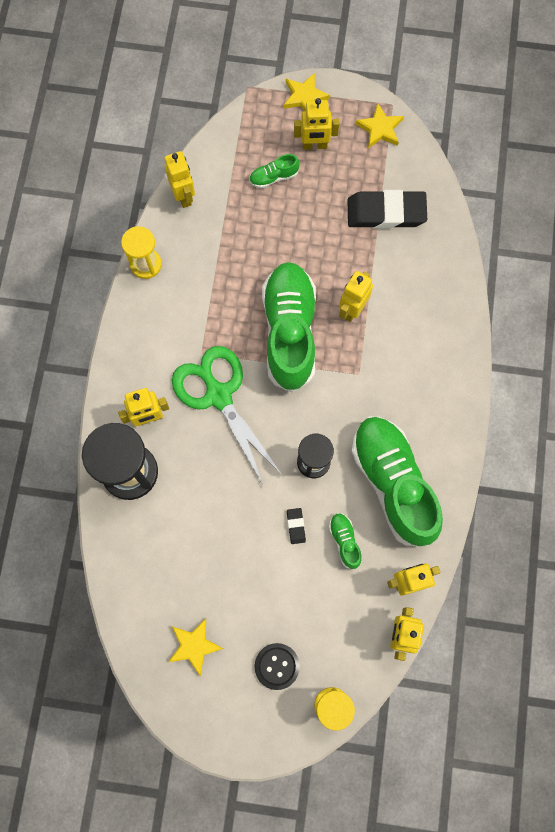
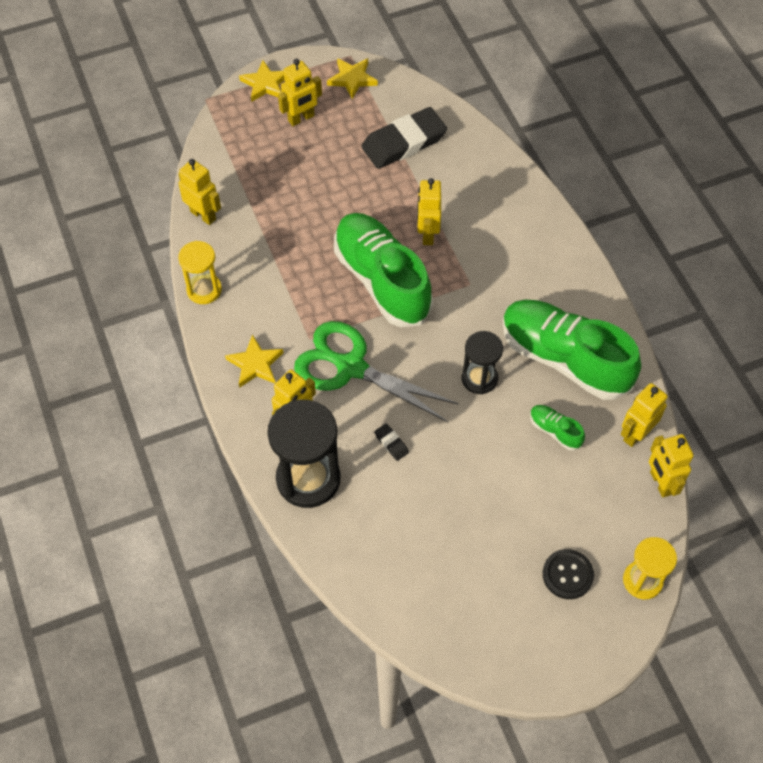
camera: 30 degrees left, 15 degrees down
(194, 646) = (476, 601): yellow star -> yellow star (255, 364)
(273, 177) = (280, 161): green shoe -> none
(296, 526) = (501, 442): black eraser -> black eraser (391, 443)

